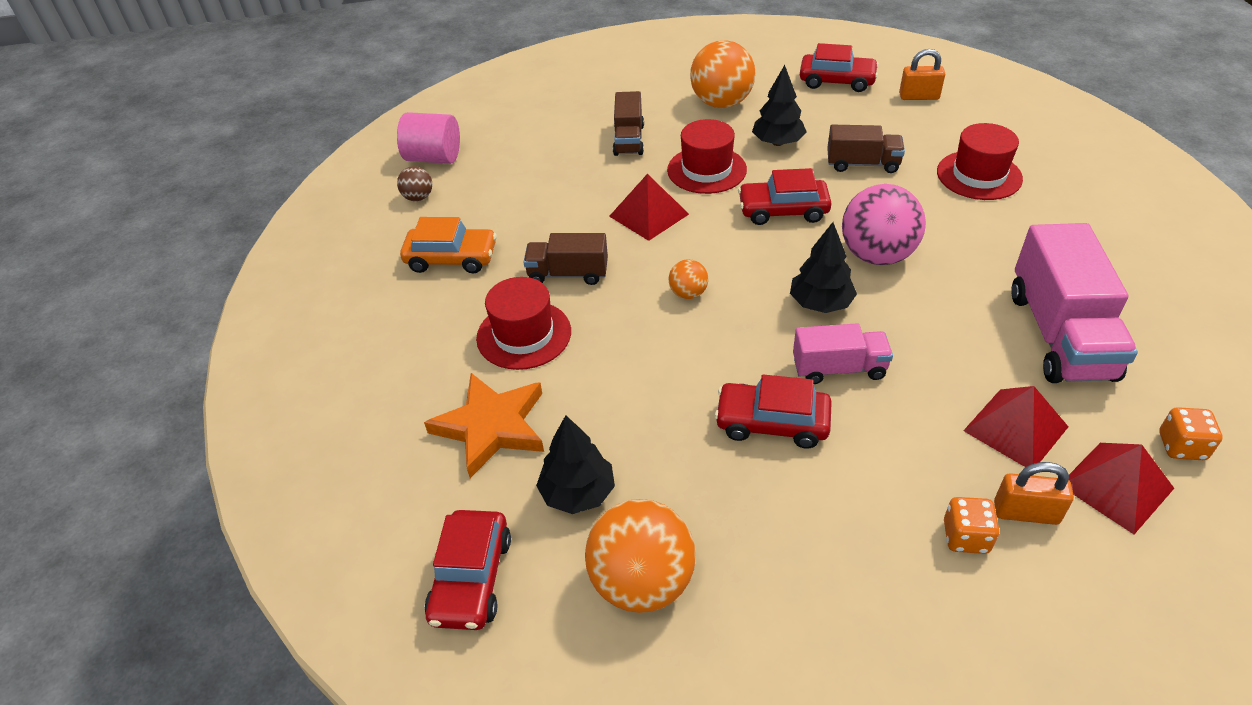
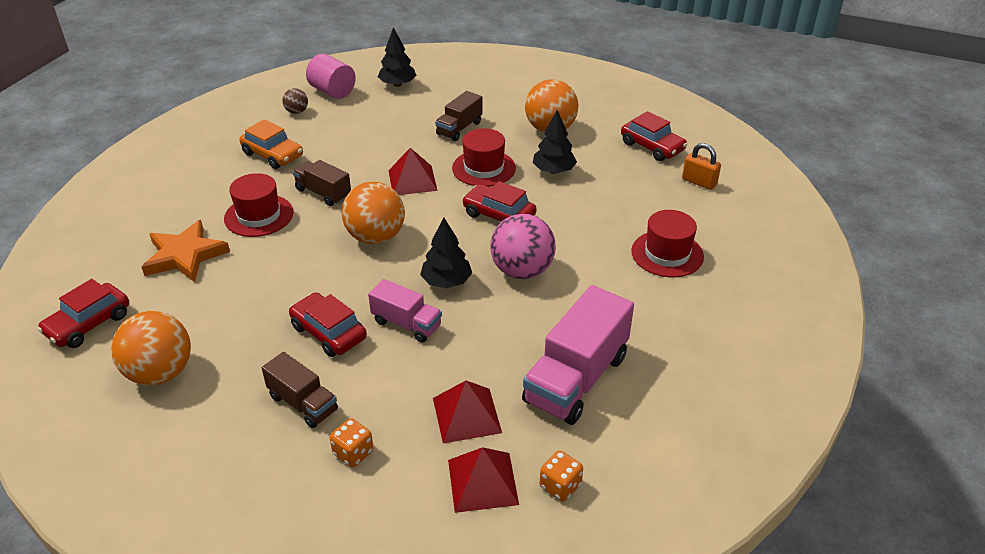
camera: 30 degrees right, 5 degrees down
(578, 493) = (185, 312): black tree -> black tree (397, 84)
(688, 293) = (376, 237): orange ball -> orange ball, size x2.05
(862, 164) = (593, 210): brown truck -> brown truck (303, 403)
(1026, 513) = (406, 462): orange padlock -> none

